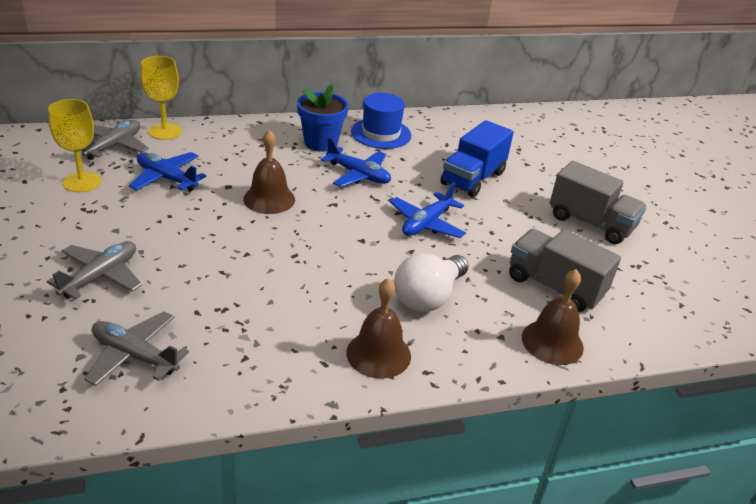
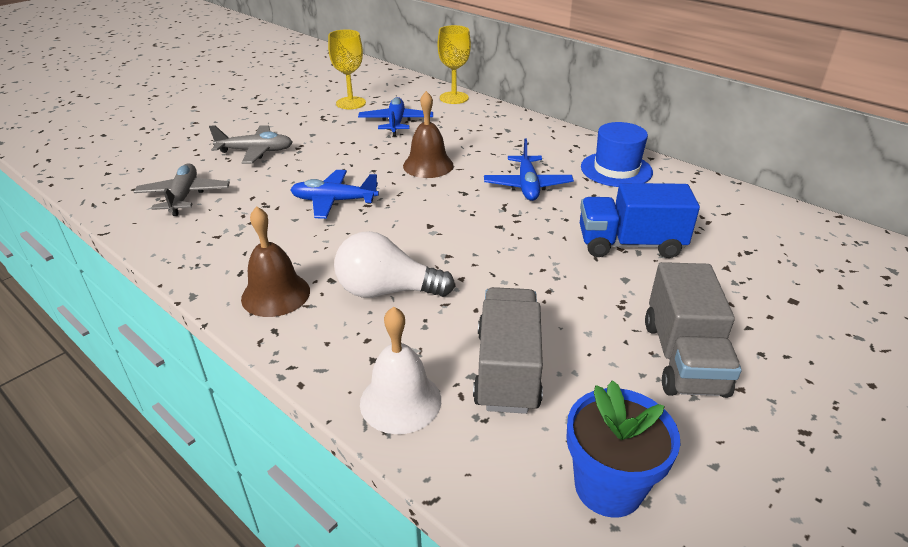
camera: 60 degrees right, 0 degrees up
(114, 146) = (407, 93): grey plane -> none
(321, 143) = (547, 152): blue flower pot -> blue flower pot (608, 487)
(426, 223) = (504, 247): blue plane -> blue plane (334, 201)
(552, 342) = (400, 401): brown bell -> white bell

